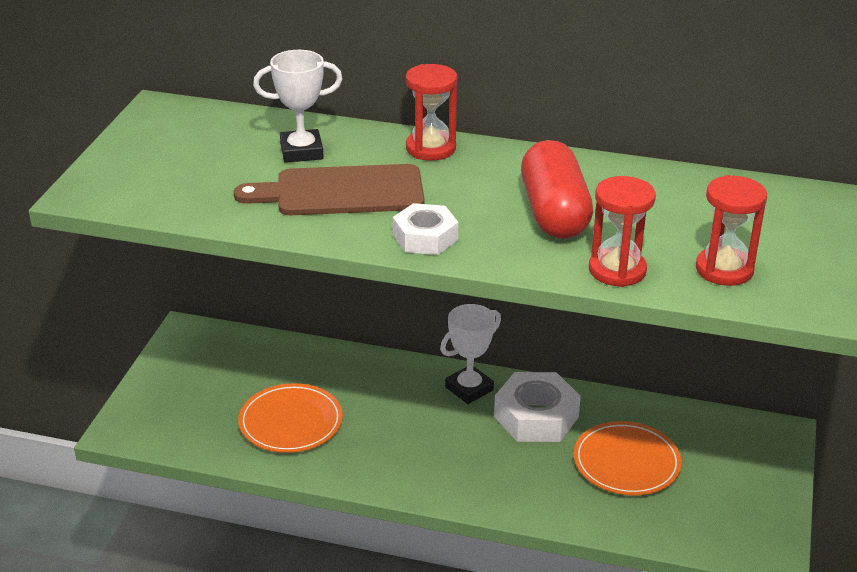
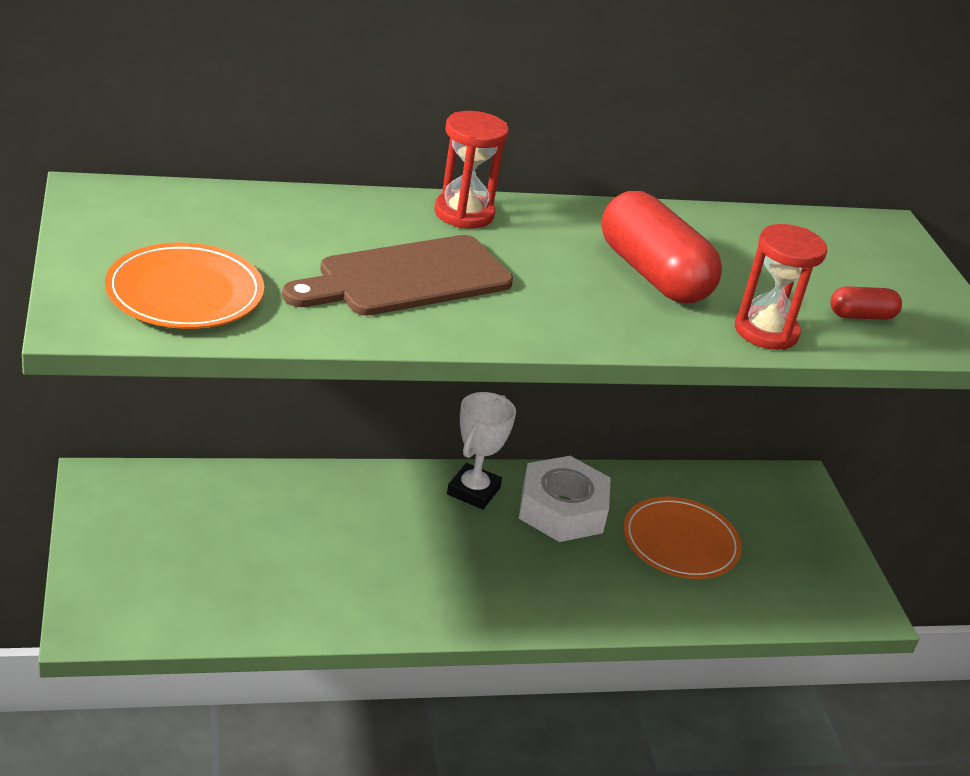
camera: 30 degrees left, 0 degrees up
(291, 422) = (297, 571): orange plate -> orange plate (185, 292)
(301, 151) = (319, 233): white trophy -> none
(425, 237) = (544, 322): white nut -> none
(724, 270) = (861, 316): red hourglass -> red capsule

